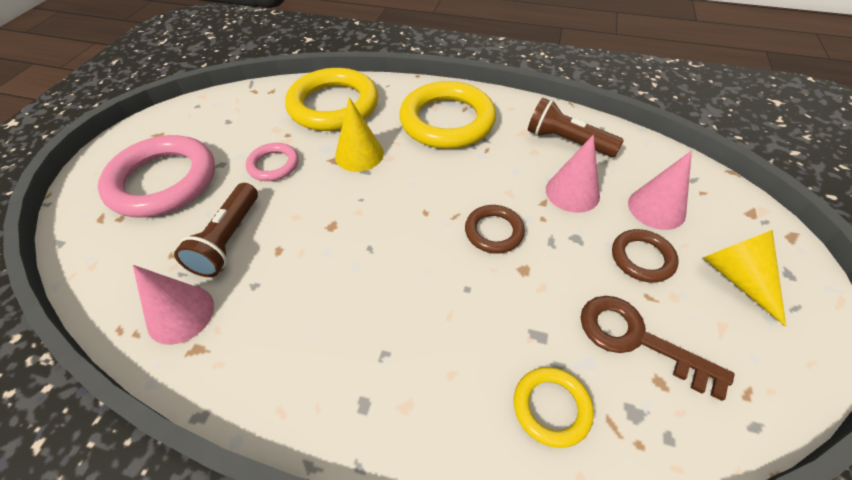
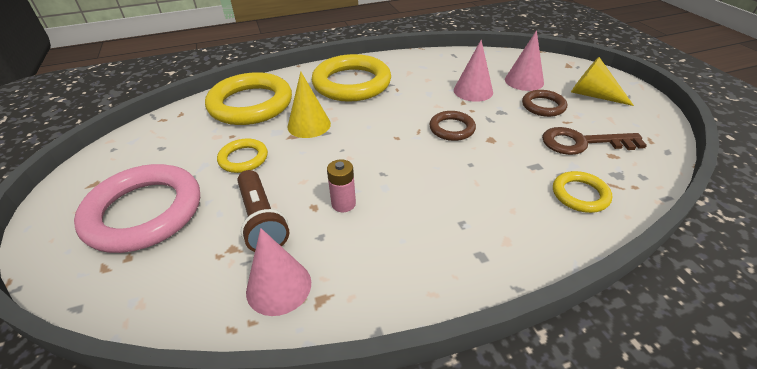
camera: 35 degrees left, 10 degrees down
(273, 165) = (243, 158): pink ring -> yellow ring
(304, 262) = (343, 204): none -> pink battery
(567, 141) = (441, 67): brown flashlight -> none

